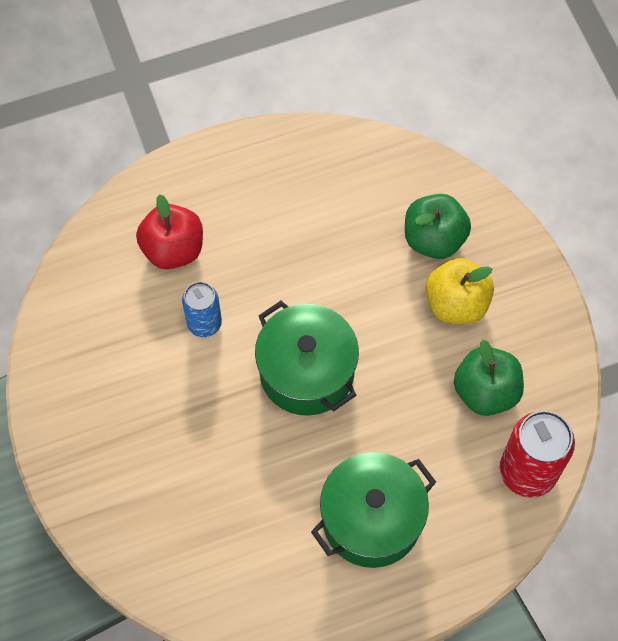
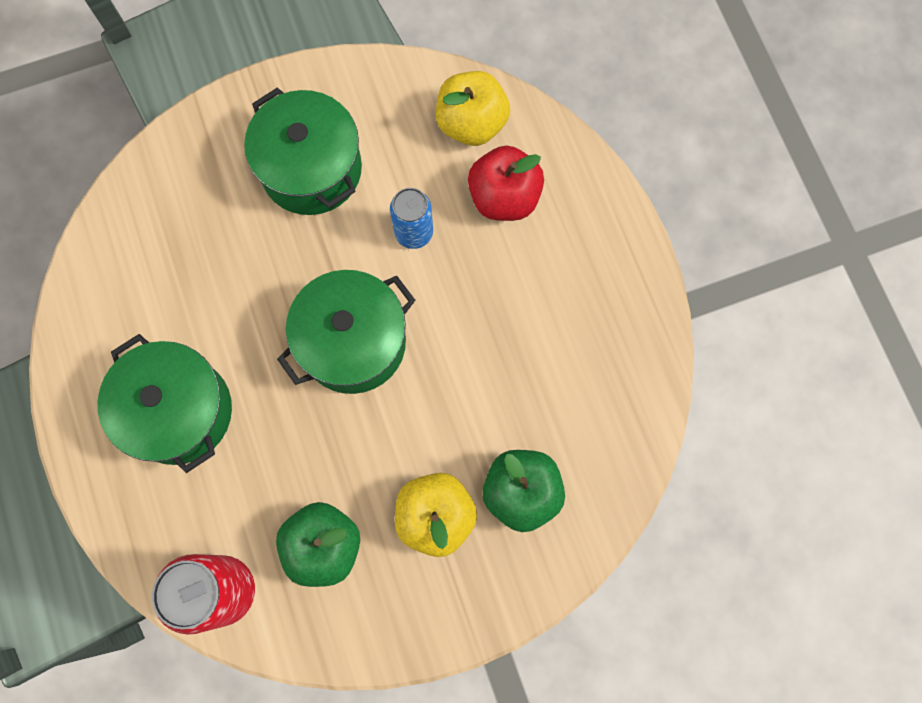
camera: 90 degrees right, 10 degrees up
(99, 275) = (471, 123): none -> yellow apple
(138, 413) = (311, 169): none -> green pot

